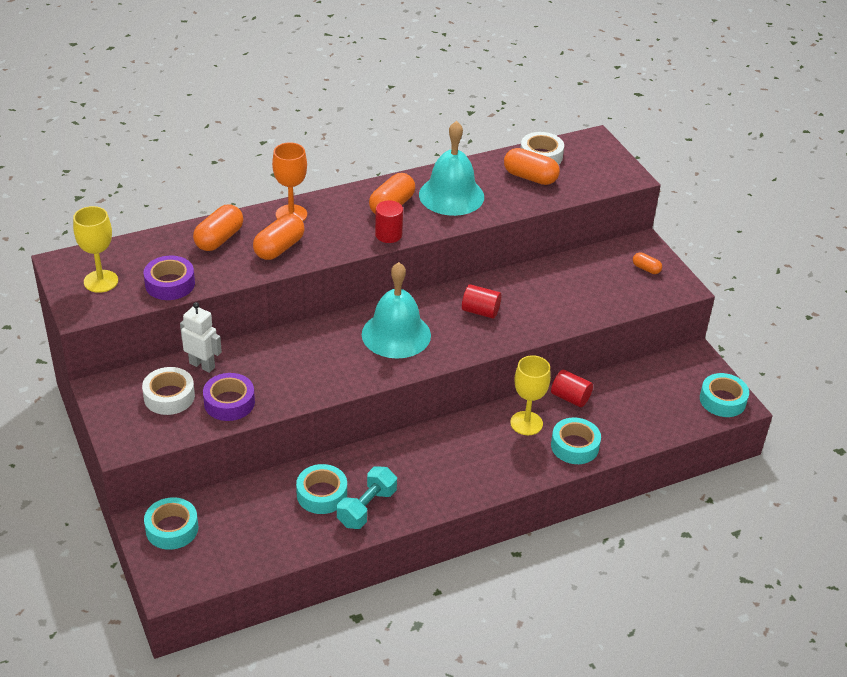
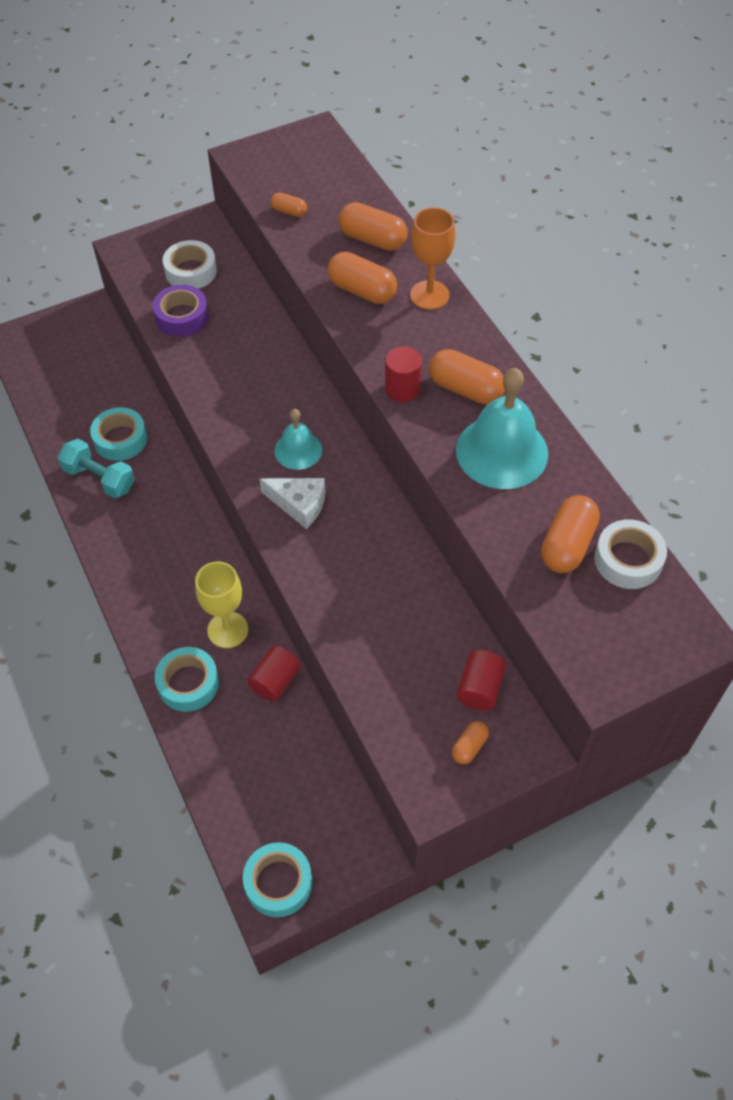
camera: 90 degrees right, 15 degrees up
(101, 281) = (289, 162): yellow goblet -> none
(170, 284) = (289, 211): purple tape -> orange capsule
(172, 529) = (83, 331): turquoise tape -> none
(202, 365) = (238, 289): white robot -> none
(396, 334) = (298, 450): turquoise bell -> turquoise bell, size x0.57
(450, 336) = (299, 504): none -> white cheese
(480, 311) = (349, 535): red cylinder -> red cylinder (480, 688)

